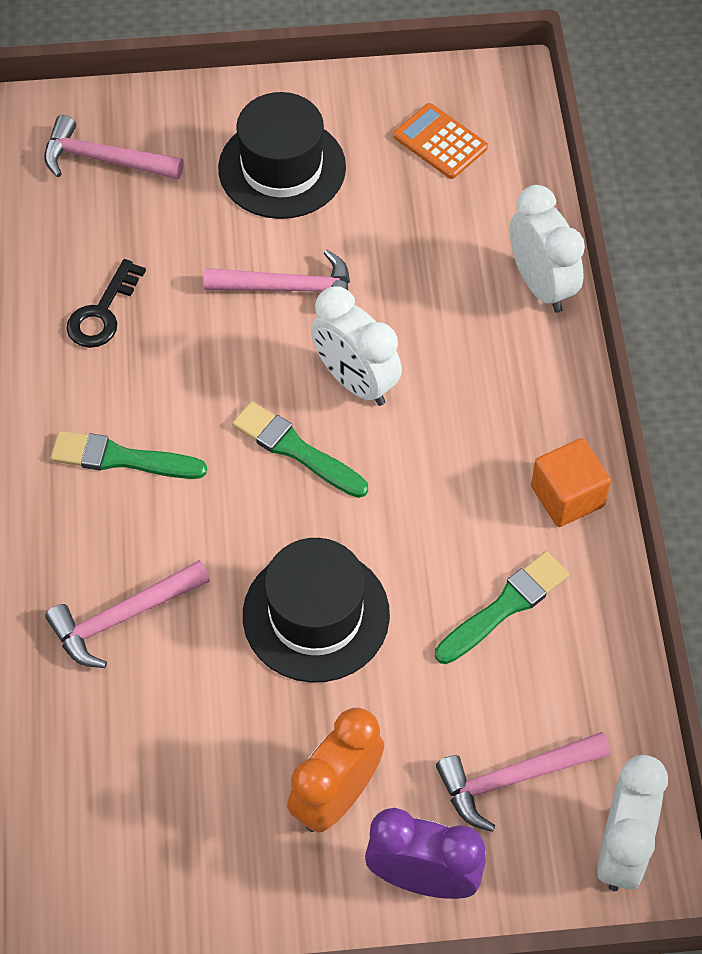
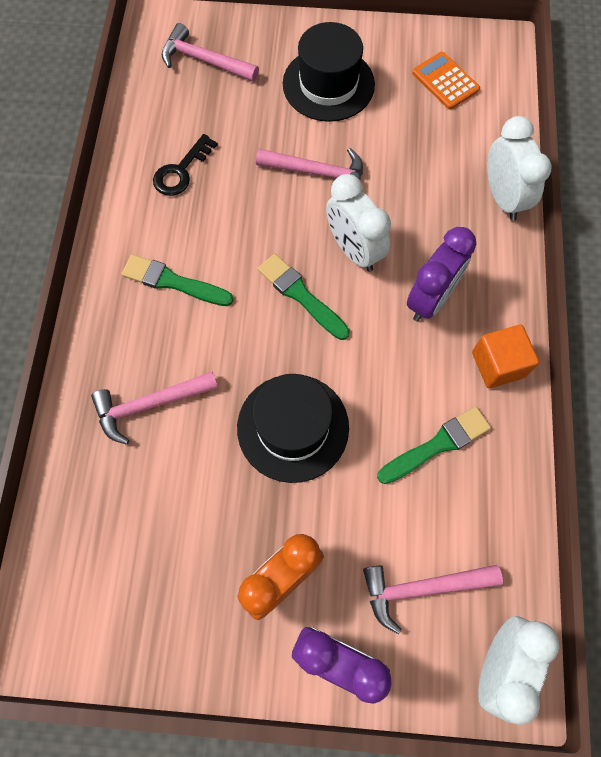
camera: 10 degrees right, 10 degrees up
(467, 428) = (431, 299): none -> purple clock

